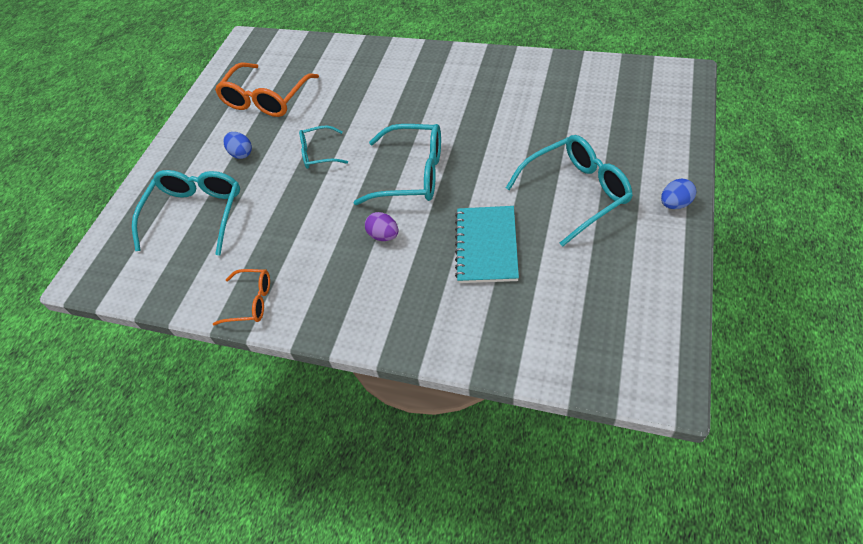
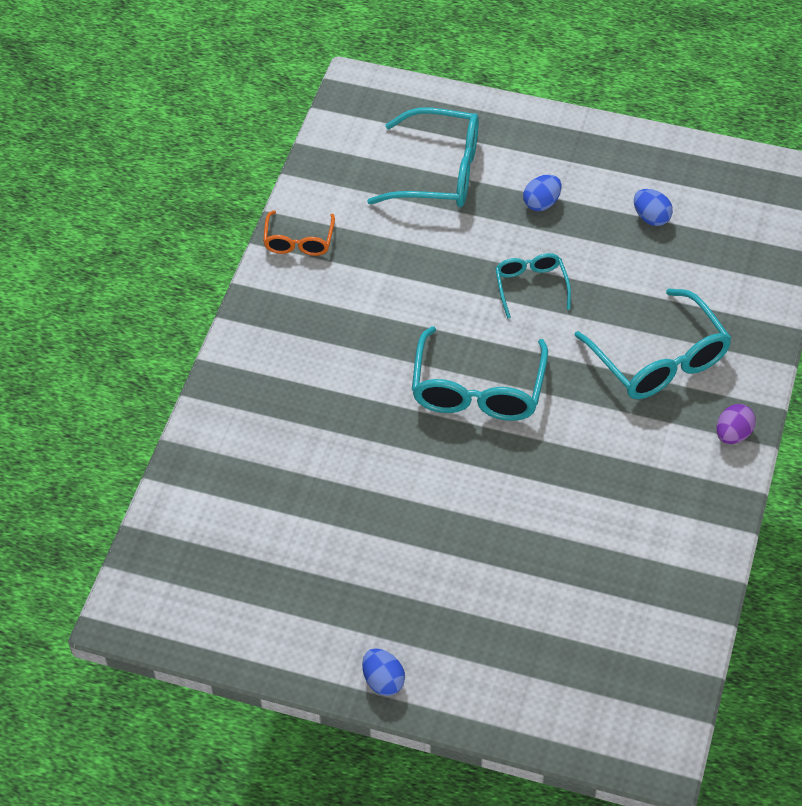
camera: 85 degrees right, 0 degrees up
(266, 99) = (651, 218): orange glasses -> blue egg
(383, 236) = (376, 361): purple egg -> purple egg (733, 434)
(486, 246) = (344, 465): turquoise notebook -> none
(576, 193) = (418, 571): turquoise glasses -> turquoise glasses (659, 360)

